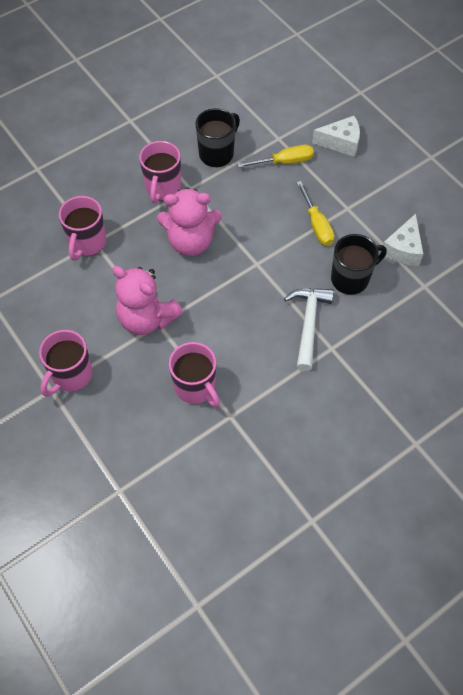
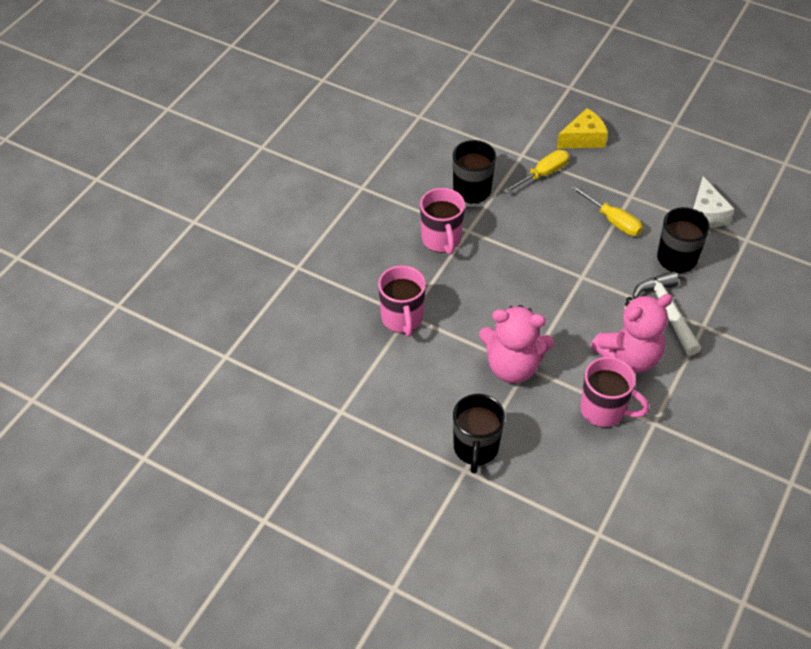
camera: 25 degrees left, 10 degrees down
(71, 375) = (475, 448): pink mug -> black mug
(190, 242) = (504, 280): pink teddy bear -> pink teddy bear (629, 357)
(341, 142) = (583, 138): white cheese -> yellow cheese

